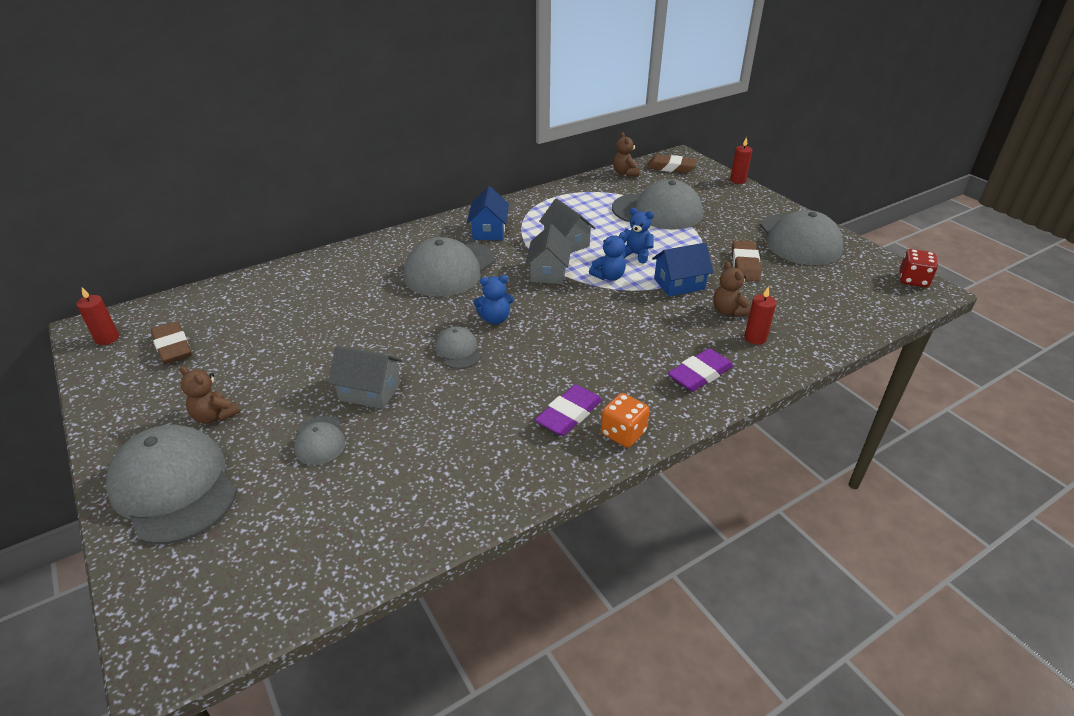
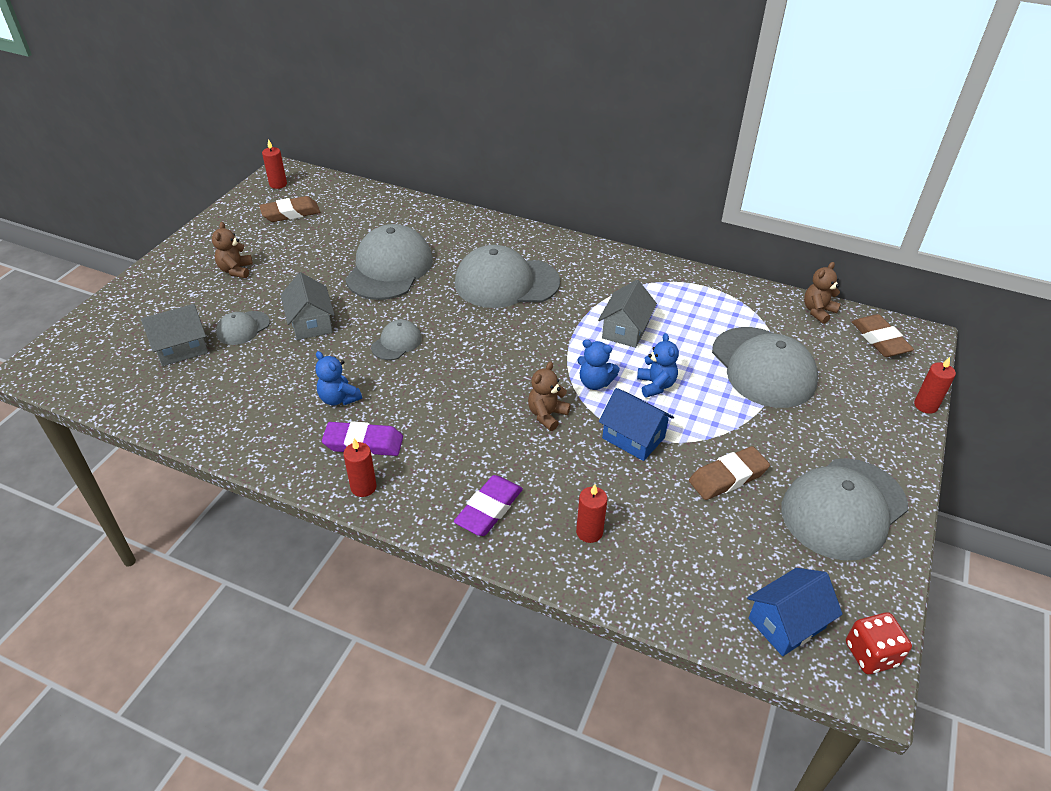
camera: 55 degrees right, 5 degrees up
(173, 347) = (290, 213): brown eraser -> brown eraser turned 45 degrees clockwise
(174, 487) = (162, 293): grey cap -> grey cap (389, 268)
(489, 231) = (591, 275): blue house -> blue house (786, 623)
(495, 319) = (458, 342): blue teddy bear -> blue teddy bear (339, 398)
(548, 272) = (561, 341): grey house -> grey house (181, 348)
(623, 433) = (363, 487): orange dice -> red candle
(700, 374) = (489, 509): purple eraser -> purple eraser turned 75 degrees counterclockwise
(728, 311) = (619, 494): brown teddy bear -> brown teddy bear (547, 415)

